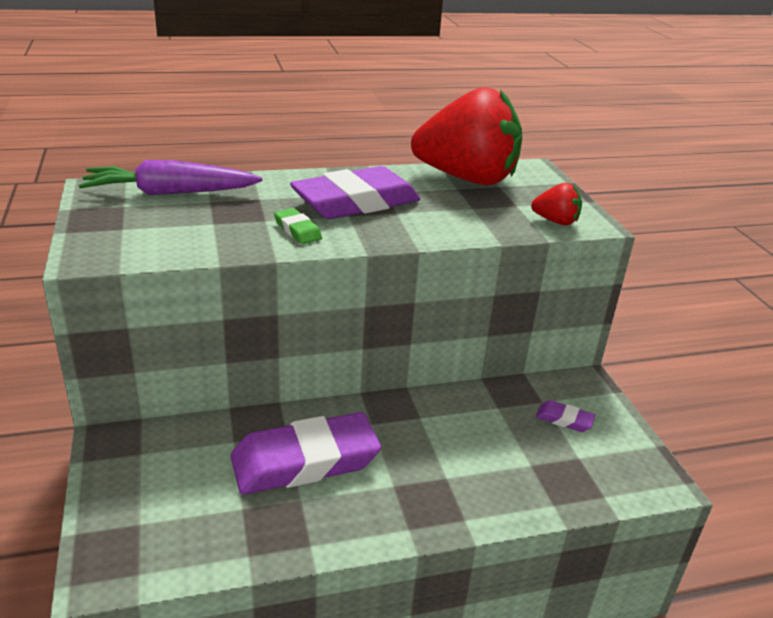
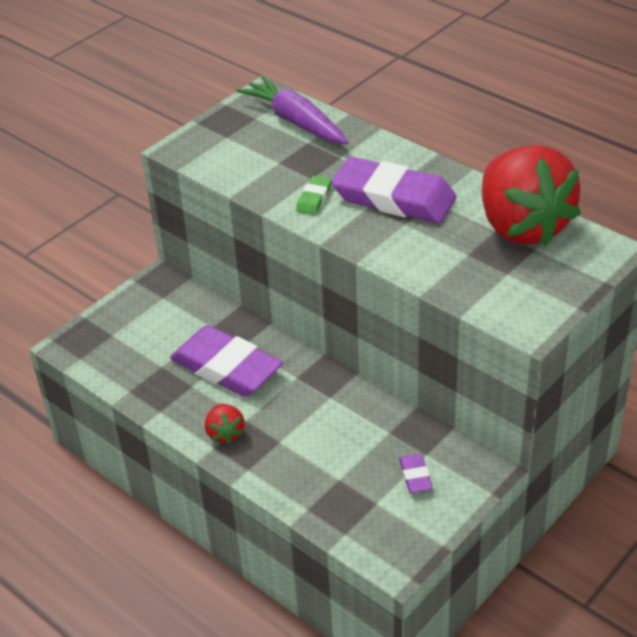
camera: 60 degrees right, 10 degrees up
(555, 221) = (503, 306): red strawberry -> red strawberry (225, 433)

